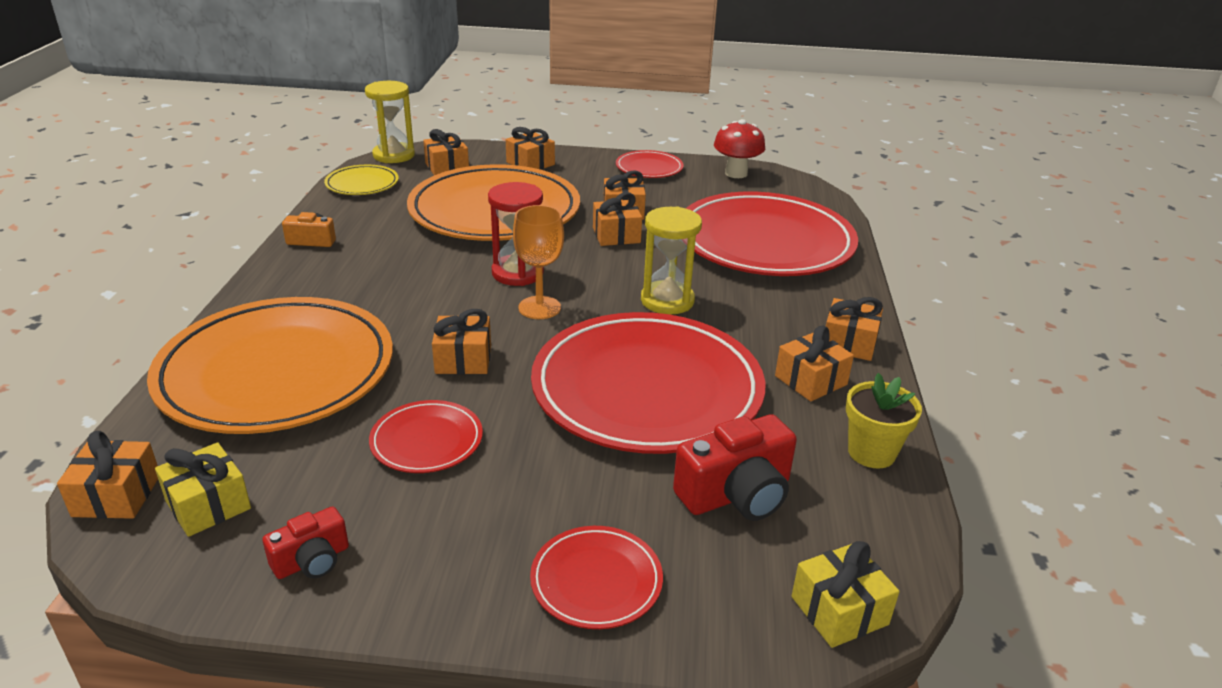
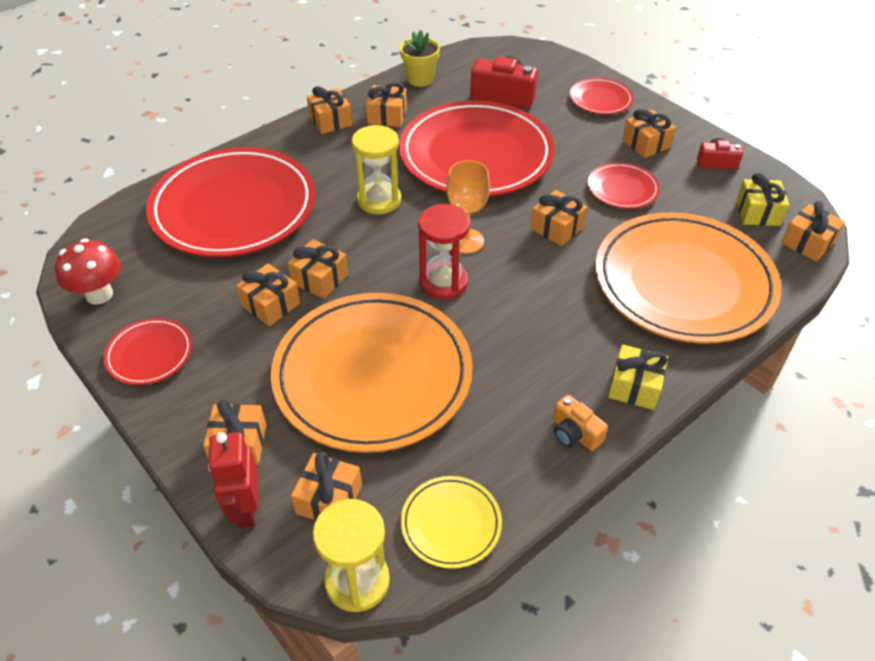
camera: 135 degrees left, 15 degrees up
(448, 532) = (646, 144): none -> orange gift
(488, 151) = (246, 509): none -> red robot
(839, 610) = (522, 52): yellow gift -> yellow gift (634, 387)

